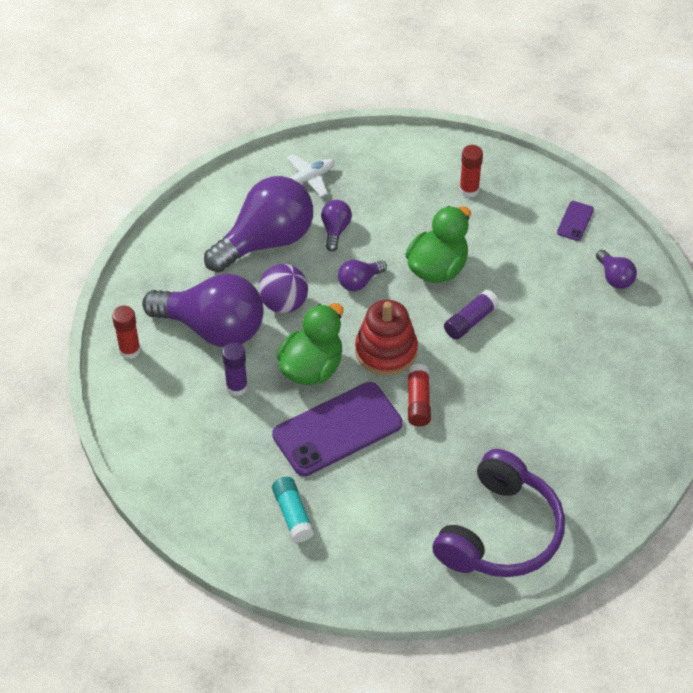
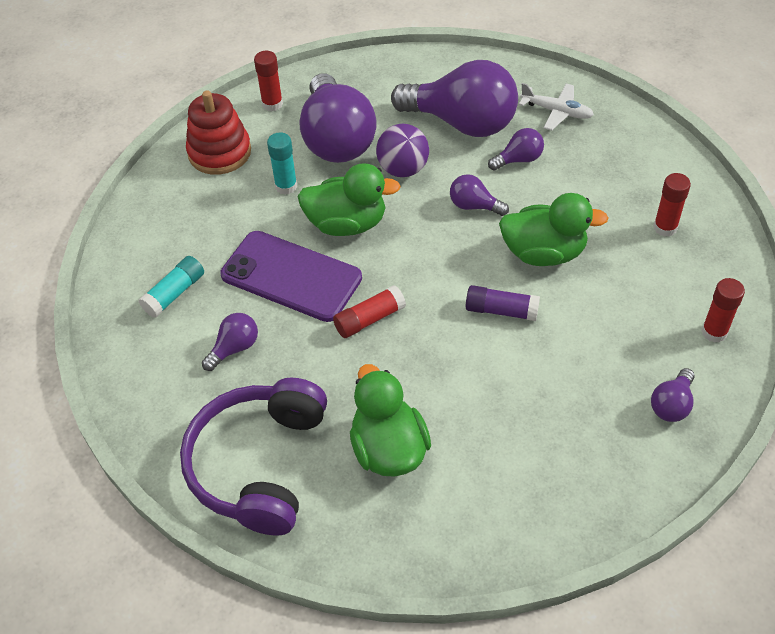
camera: 60 degrees right, 0 degrees up
(237, 387) = (286, 186): purple glue stick -> turquoise glue stick
(381, 499) = (234, 348): none -> purple light bulb
(386, 351) = (409, 265): red stacking toy -> red stacking toy (219, 152)
(500, 532) = (259, 464): purple headphones -> purple headphones turned 105 degrees clockwise
(541, 448) = (388, 449): none -> green duck
(575, 221) = (714, 332): purple phone -> red glue stick

